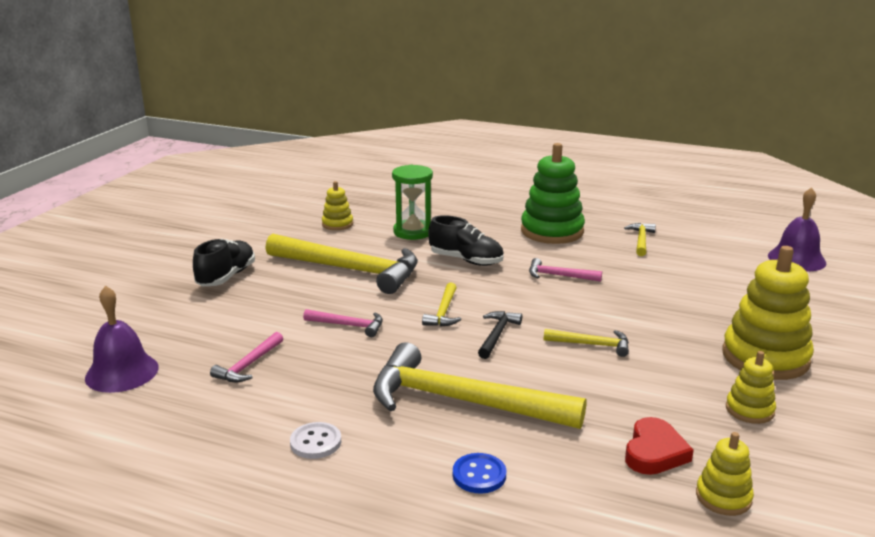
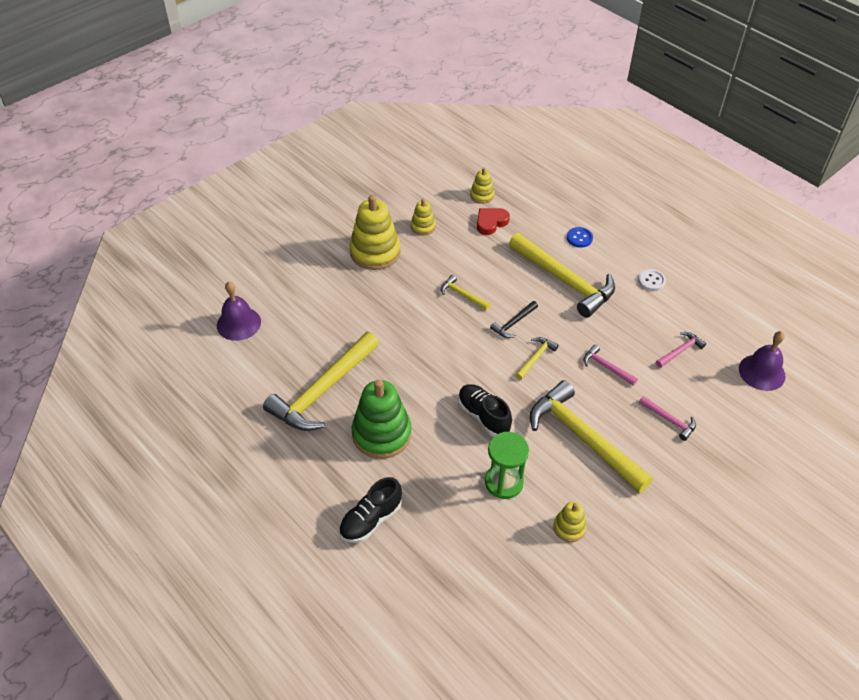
camera: 155 degrees left, 25 degrees up
(226, 277) = (688, 466): black shoe -> black shoe (371, 520)
(558, 276) = (427, 369): pink hammer -> pink hammer (670, 420)
(641, 240) = (322, 391): yellow hammer -> yellow hammer, size x2.25

